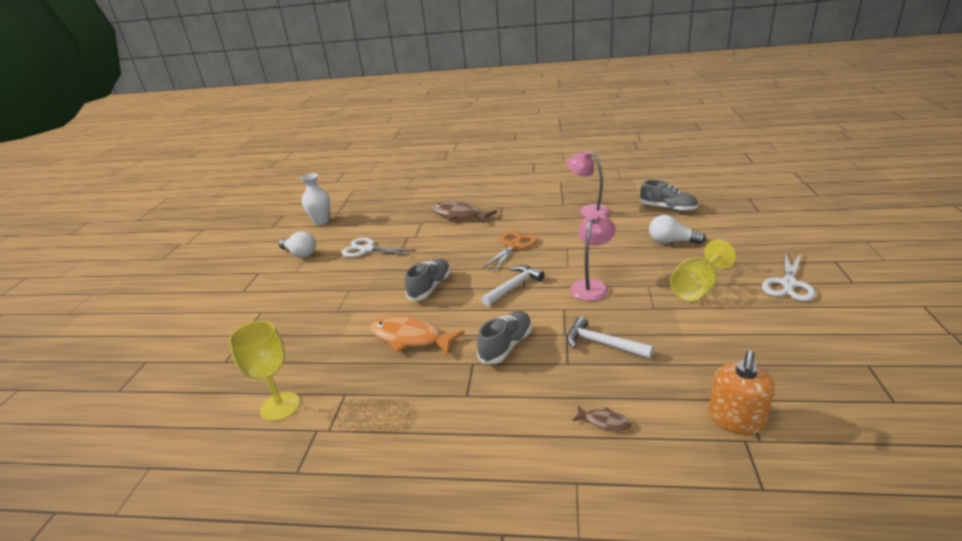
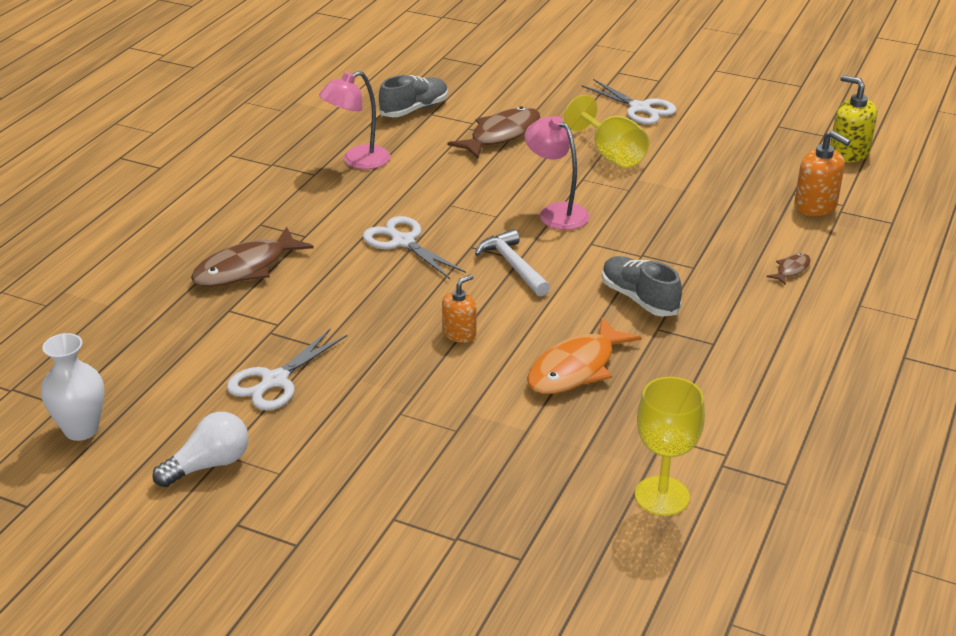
camera: 75 degrees left, 5 degrees up
(430, 287) = (459, 333): grey shoe -> orange soap dispenser
(513, 246) = (403, 242): orange scissors -> white scissors
(602, 344) = (673, 237): white hammer -> none
(672, 242) = (501, 135): white light bulb -> brown fish
(879, 427) = (849, 153): none -> yellow soap dispenser

